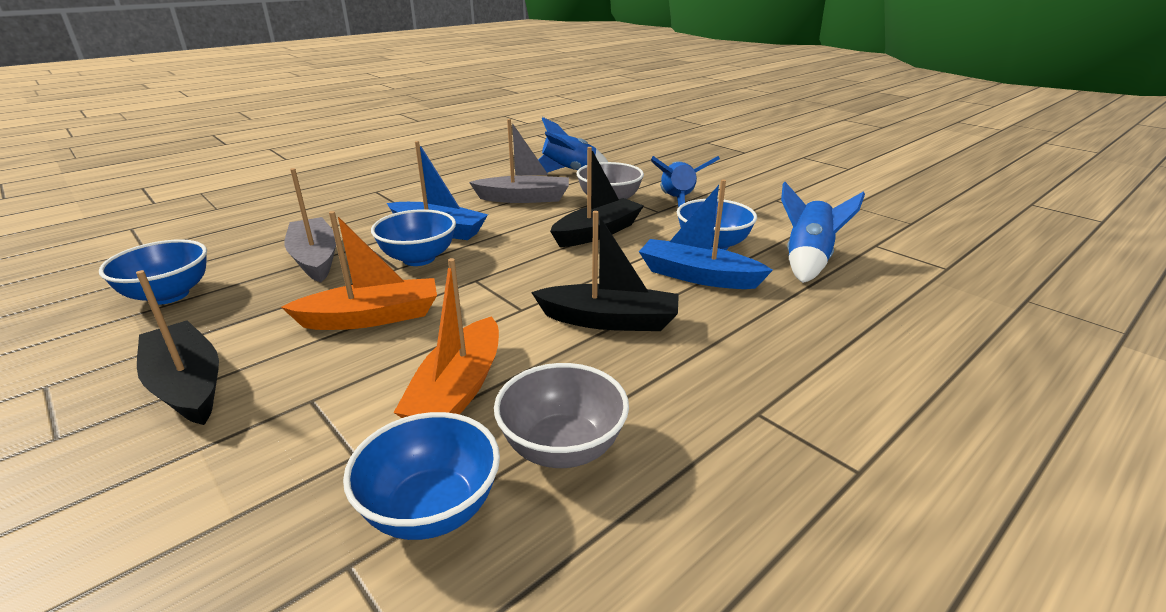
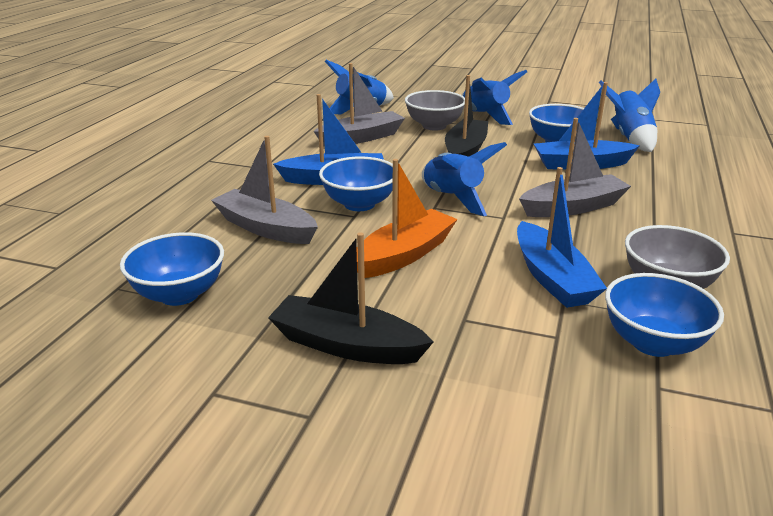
camera: 30 degrees left, 0 degrees up
(458, 390) = (552, 278): orange boat -> blue boat
(506, 276) = (452, 198): none -> blue rocket
(609, 320) = (573, 207): black boat -> grey boat

